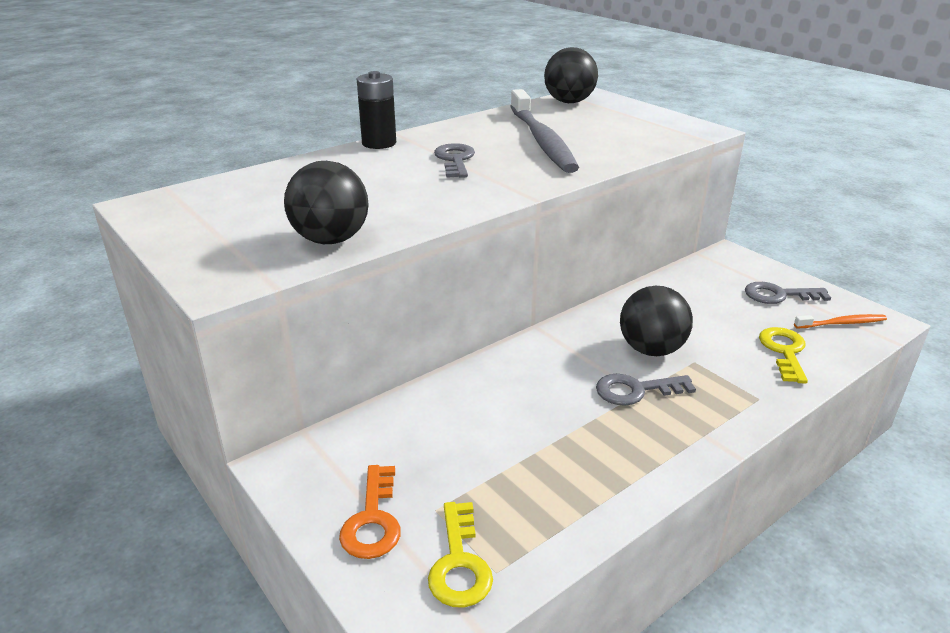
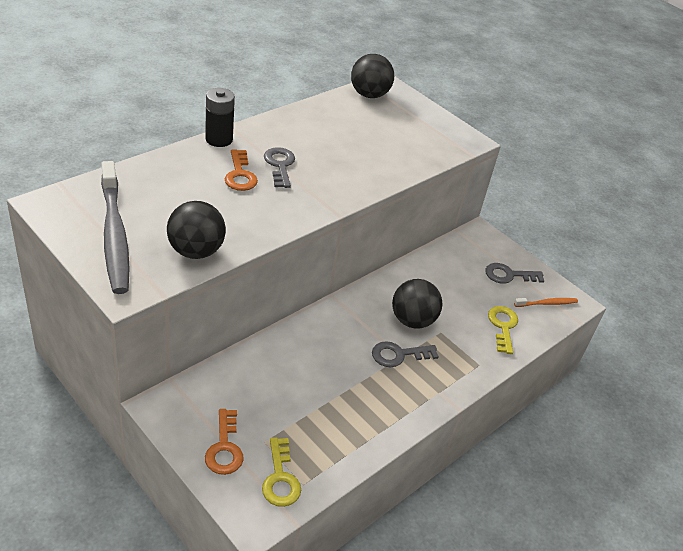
camera: 10 degrees left, 10 degrees up
(402, 170) = (240, 175): none -> orange key
(541, 140) = (346, 145): grey toothbrush -> grey toothbrush (114, 234)

